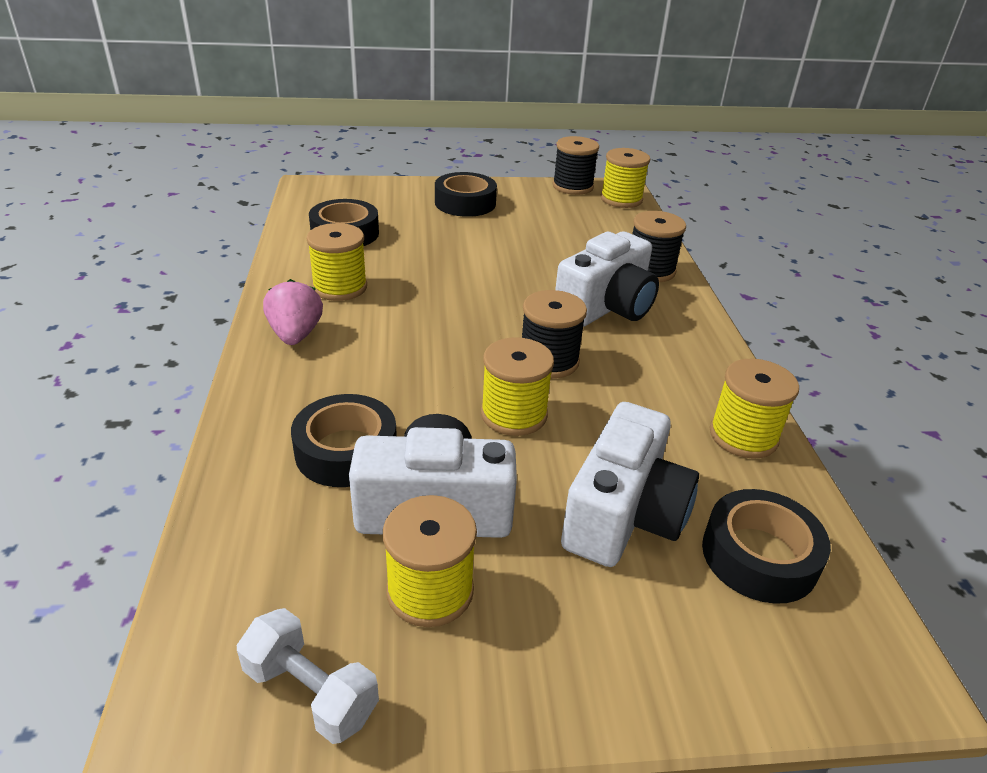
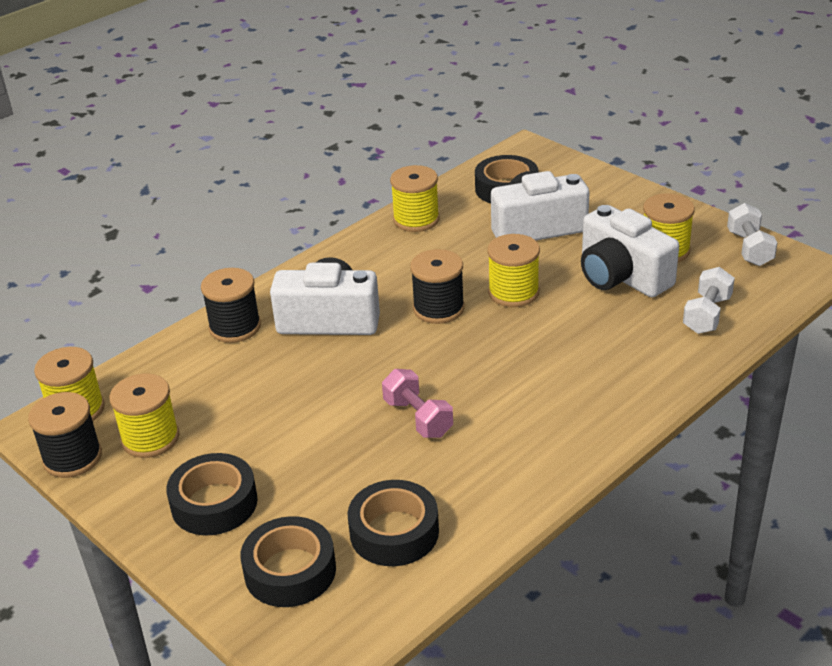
camera: 125 degrees left, 0 degrees up
(277, 516) = (707, 315): none -> white dumbbell
(295, 335) = (578, 428): pink strawberry -> none
(340, 287) = (488, 458): yellow spool -> yellow spool (150, 438)
(346, 451) = (635, 326): black tape -> black tape (290, 571)
(425, 284) = (418, 418): none -> pink dumbbell

